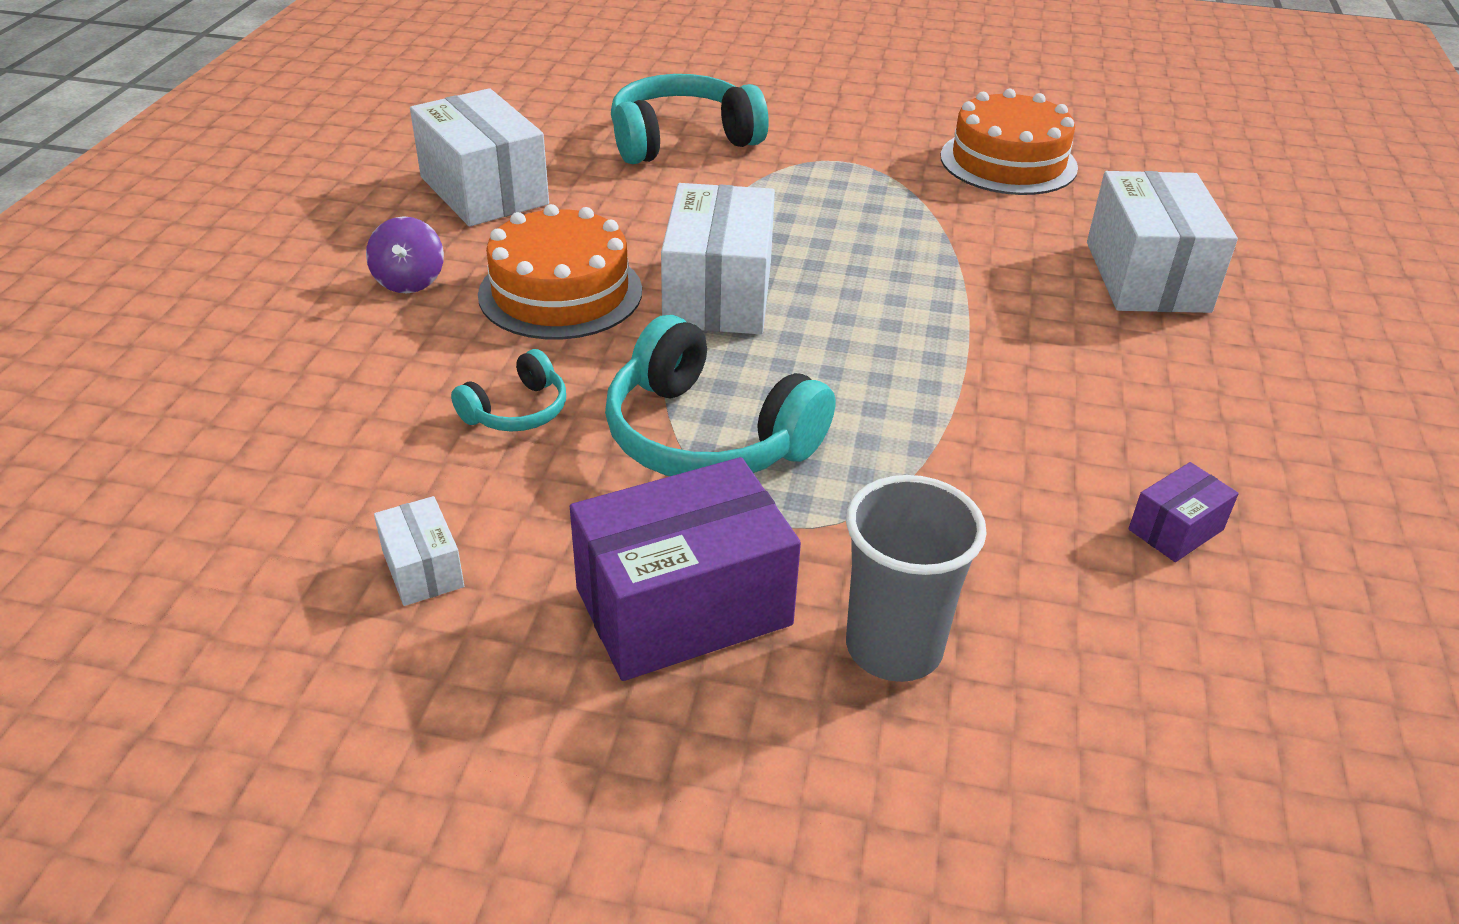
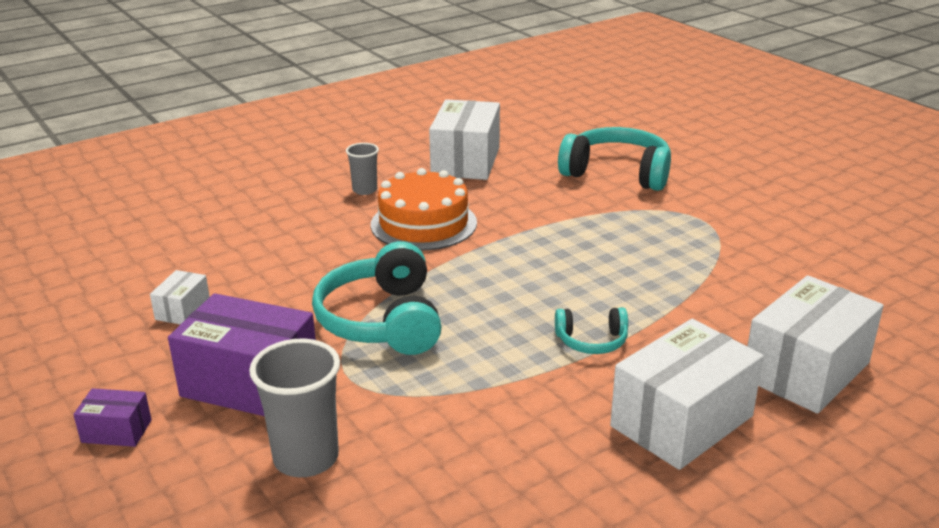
camera: 45 degrees right, 10 degrees down
(409, 281) = (365, 190): purple spinning top -> grey cup
(517, 410) = (318, 266): turquoise headphones -> turquoise headphones (592, 341)
(718, 294) = (501, 258): white box -> white box (681, 421)
(1008, 162) = (826, 263): orange cake -> none
(1176, 529) = (554, 506): purple box -> purple box (116, 431)

